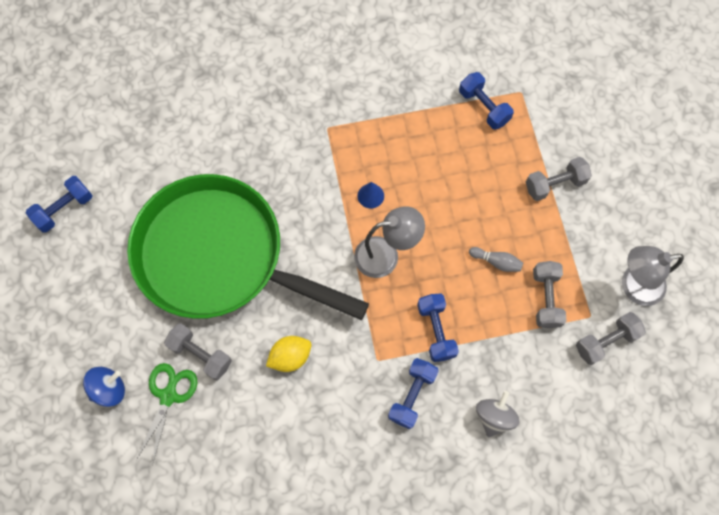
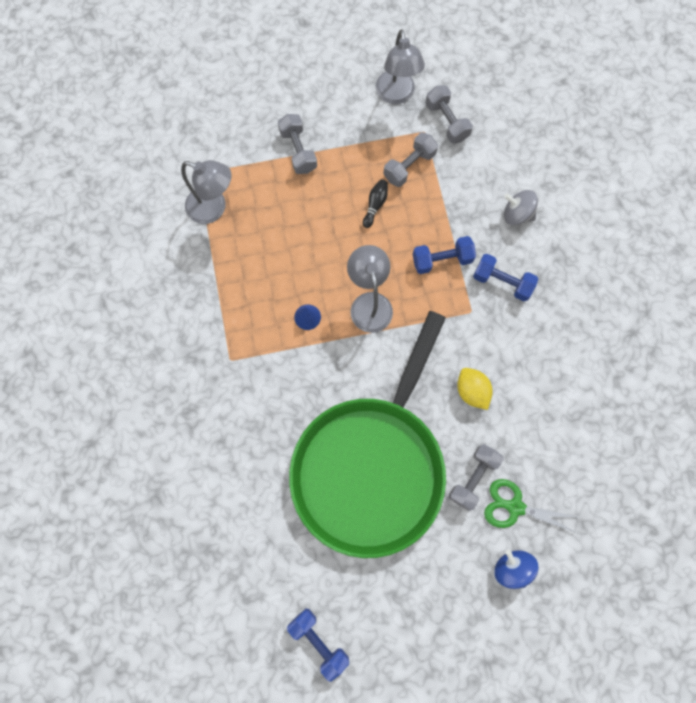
camera: 90 degrees left, 5 degrees up
(483, 107) = (214, 208): blue dumbbell -> grey lamp
(496, 262) = (375, 205): grey bowling pin -> black bowling pin
(546, 298) = (409, 166): grey dumbbell -> grey dumbbell turned 45 degrees counterclockwise

